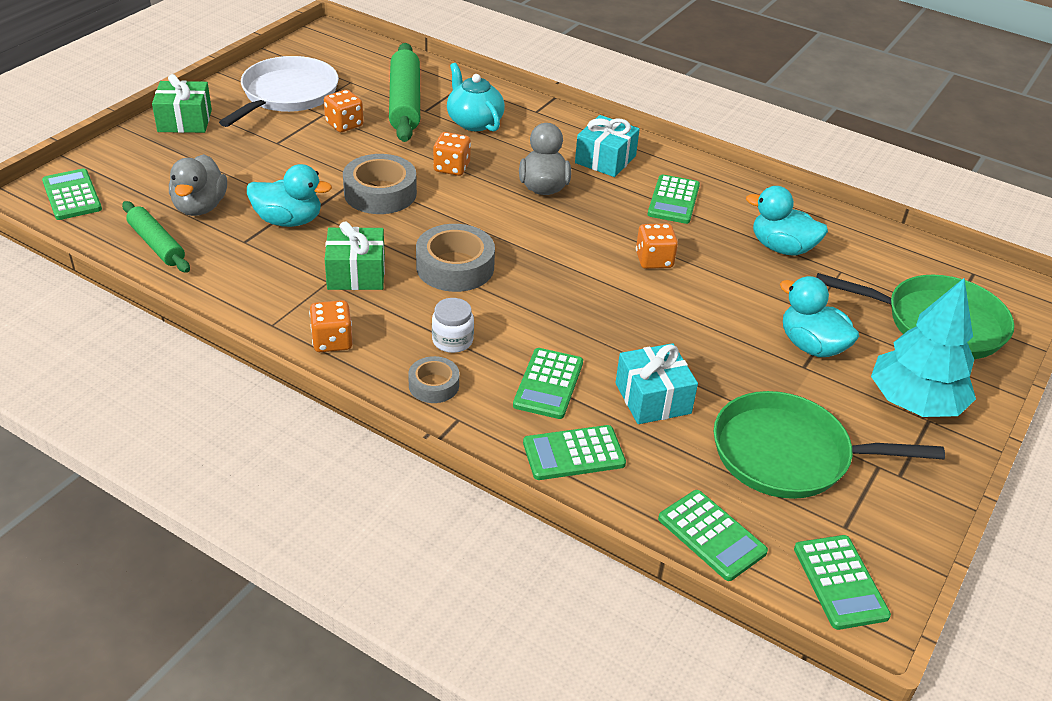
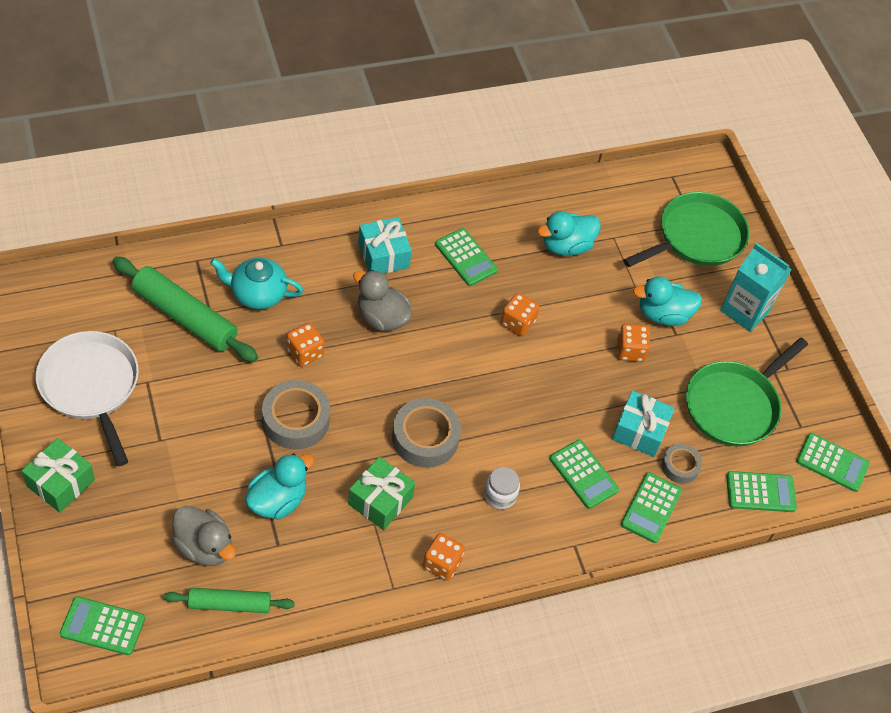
camera: 55 degrees left, 15 degrees up
(344, 124) = (177, 378): orange dice -> orange dice (630, 351)
(433, 385) = (533, 536): grey tape -> grey tape (680, 466)
(914, 402) = (745, 310): turquoise tree -> turquoise carton

